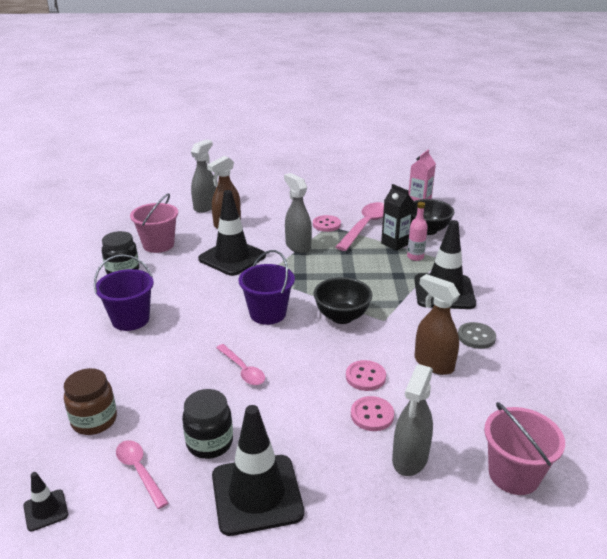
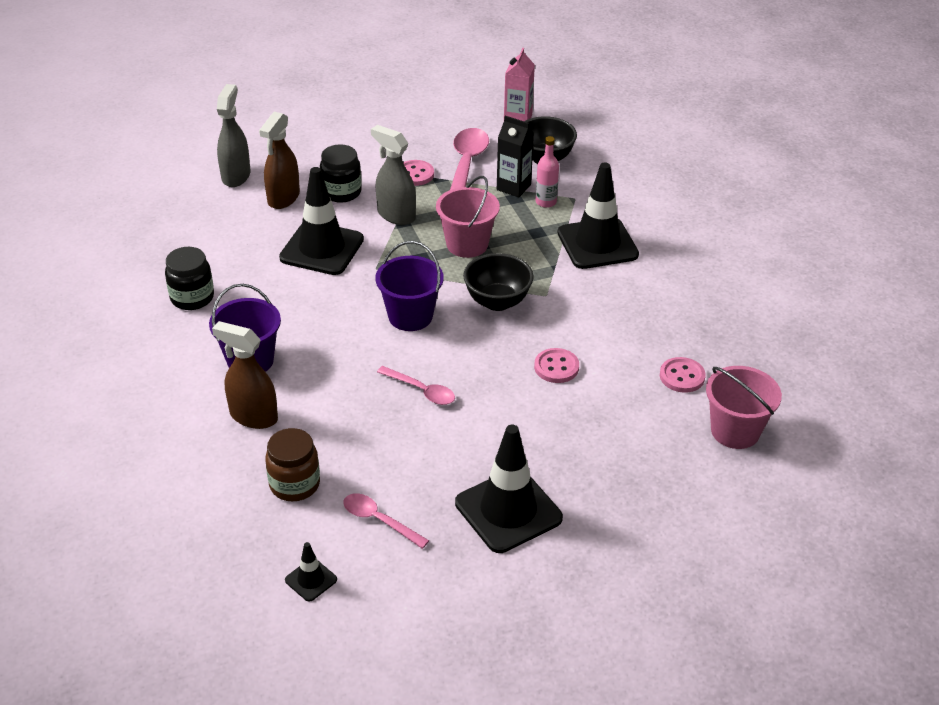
camera: 20 degrees left, 10 degrees up
(158, 245) = (212, 249): pink bucket -> pink bucket (467, 244)
(209, 443) = (433, 475): black jar -> black jar (341, 192)
(372, 415) = (581, 406): pink button -> pink button (682, 376)
(410, 459) = (636, 440): grey spray bottle -> none
(433, 363) = (620, 335): brown spray bottle -> brown spray bottle (253, 416)
(476, 337) = (652, 294): grey button -> none

